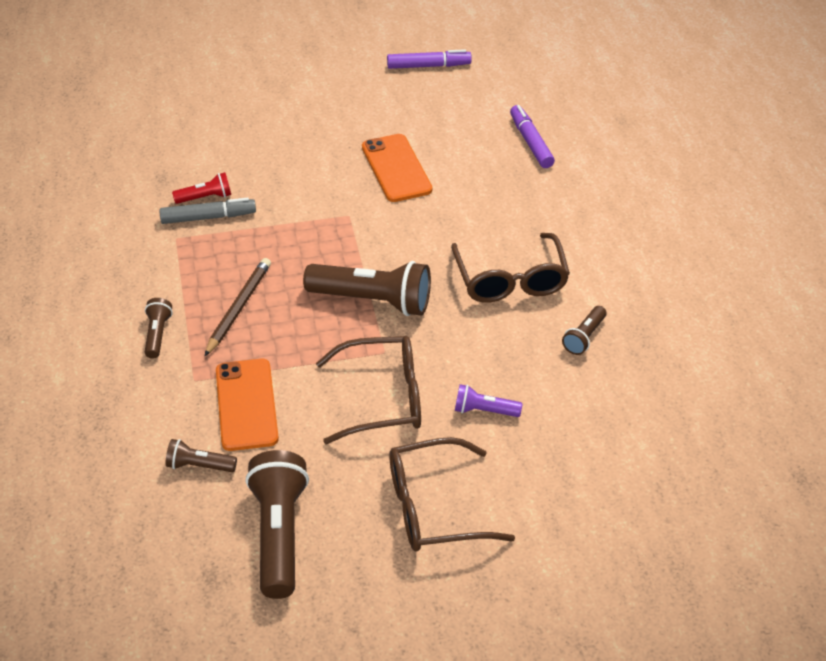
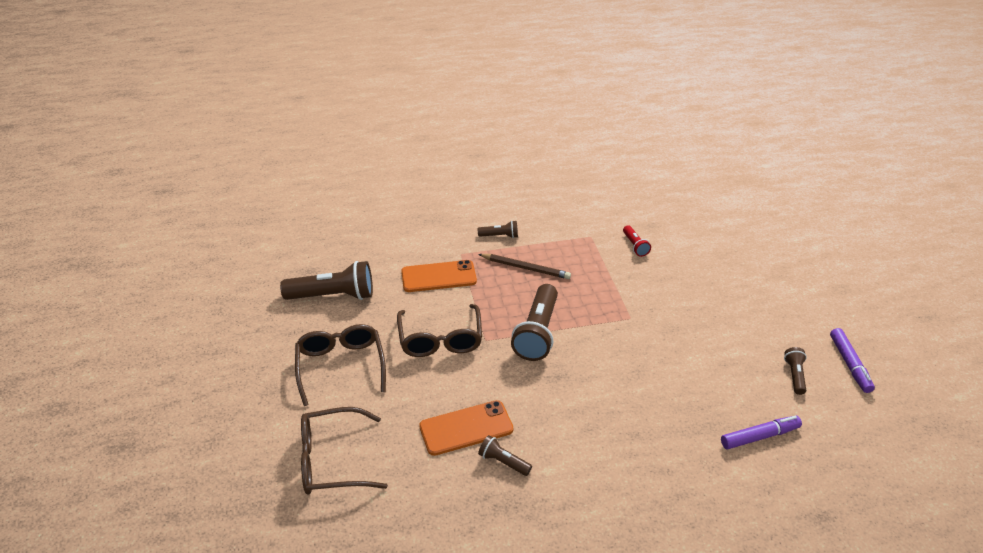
camera: 90 degrees right, 5 degrees down
(199, 466) = (391, 261): brown flashlight -> brown flashlight (794, 375)
(208, 217) = (614, 249): grey marker -> none
(396, 168) = (695, 344): orange phone -> orange phone (466, 428)
(484, 411) = (426, 394): purple flashlight -> none
(510, 279) = (569, 414): brown glasses -> brown glasses (333, 460)

